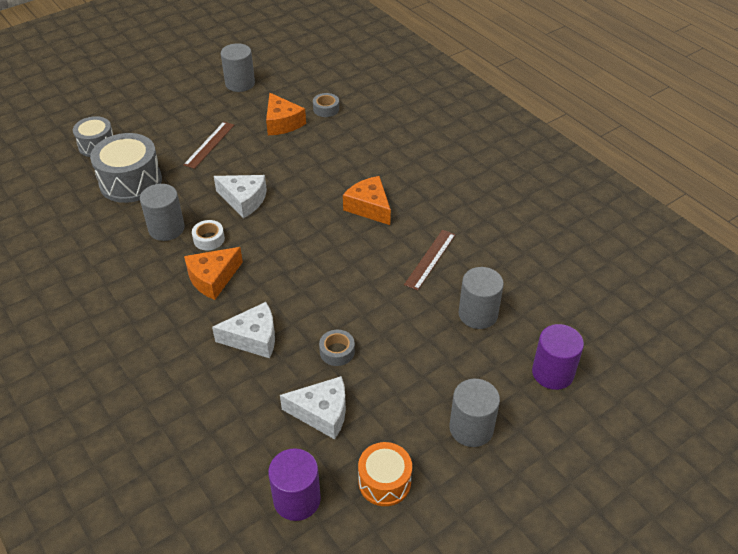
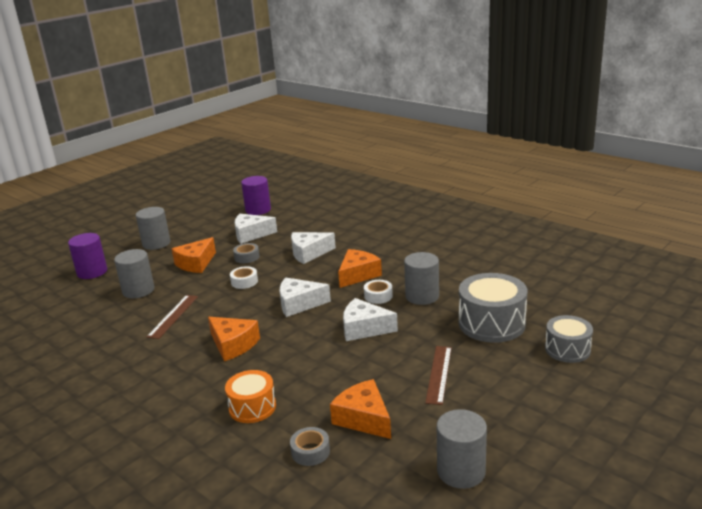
camera: 170 degrees right, 20 degrees down
(294, 246) = (299, 304): none -> white cheese
(347, 299) = (244, 282): none -> white tape
(384, 482) = (210, 221): orange drum -> orange drum (252, 407)
(407, 355) = (196, 263): none -> orange cheese

